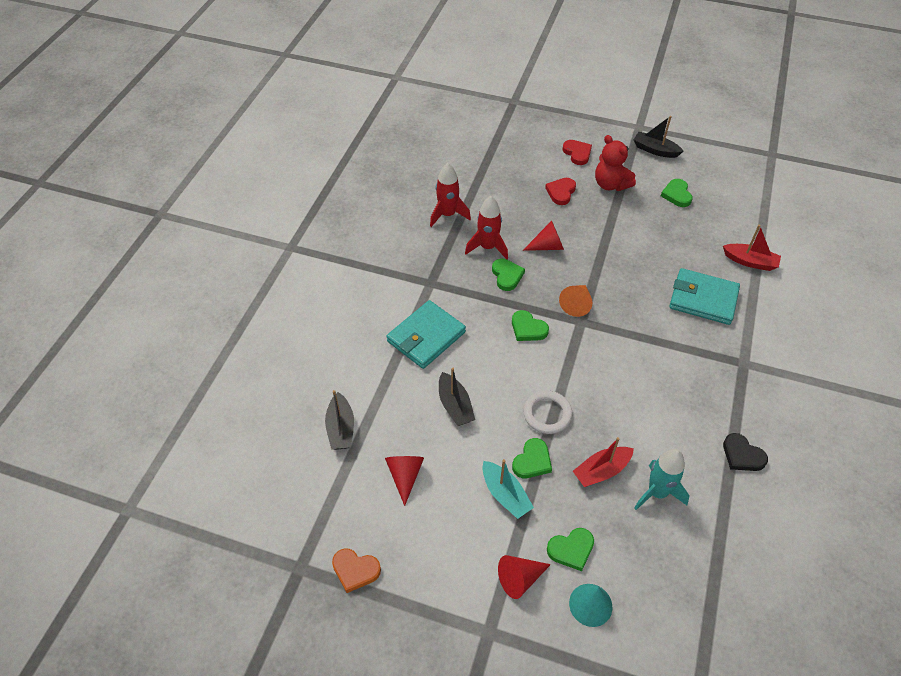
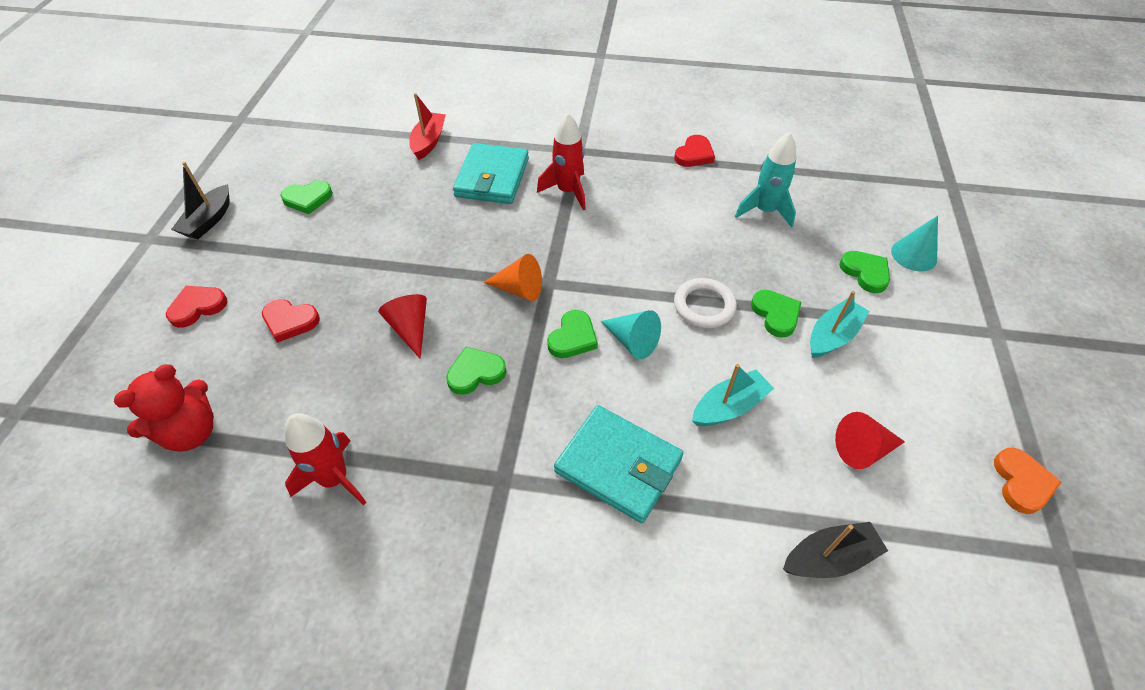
camera: 100 degrees left, 0 degrees up
(455, 406) = (729, 407): black boat -> turquoise boat
(488, 247) = (415, 406): red rocket -> red rocket (568, 191)
(519, 362) = (632, 341): none -> turquoise cone
(519, 579) = (923, 312): red cone -> none
(532, 461) = (776, 314): green heart -> green heart turned 45 degrees clockwise
(601, 471) = (760, 254): red boat -> none
(610, 184) = (278, 265): red teddy bear -> red teddy bear (191, 432)
(742, 455) = (694, 154): black heart -> red heart

